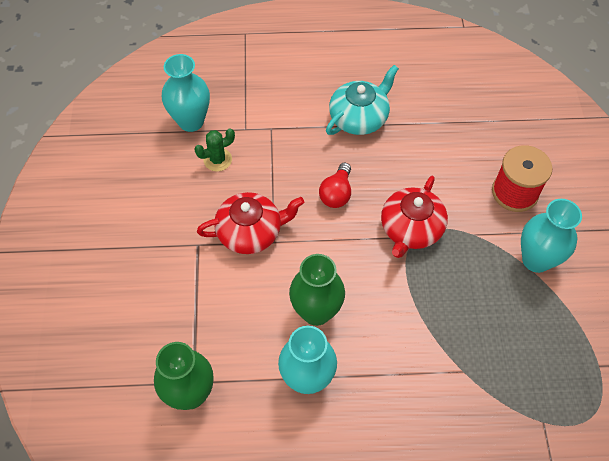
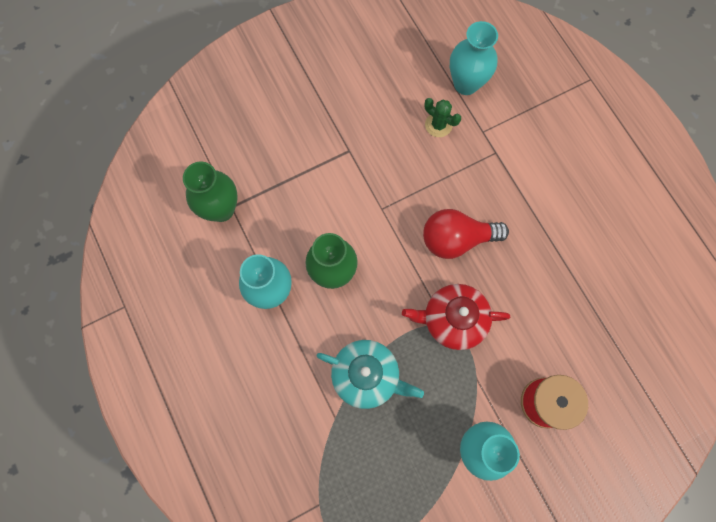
camera: 65 degrees right, 15 degrees up
(251, 232) = (381, 186): red teapot -> none
(336, 193) = (456, 239): red light bulb -> red light bulb, size x1.54
(359, 117) = (551, 224): turquoise teapot -> turquoise teapot (367, 375)

